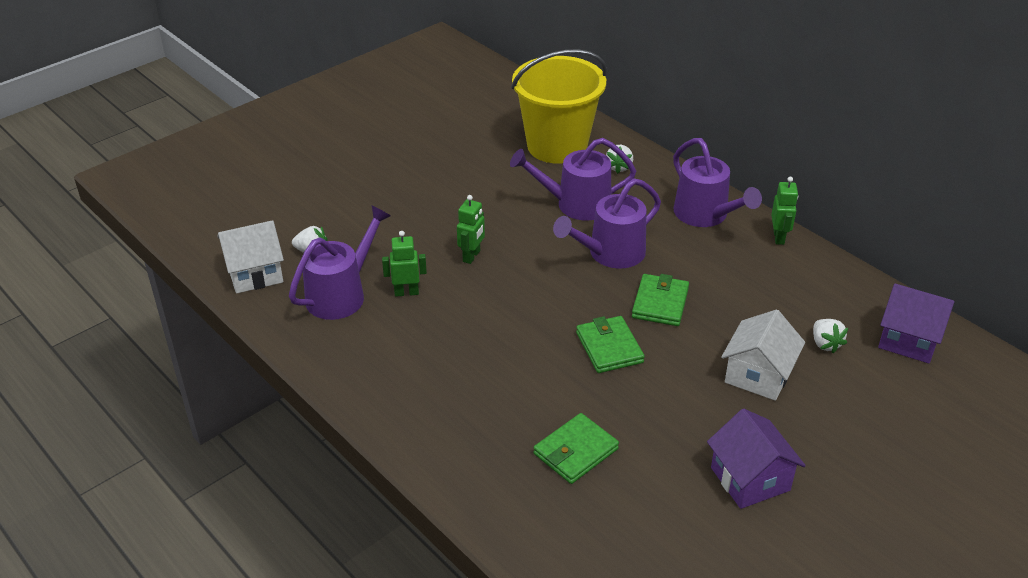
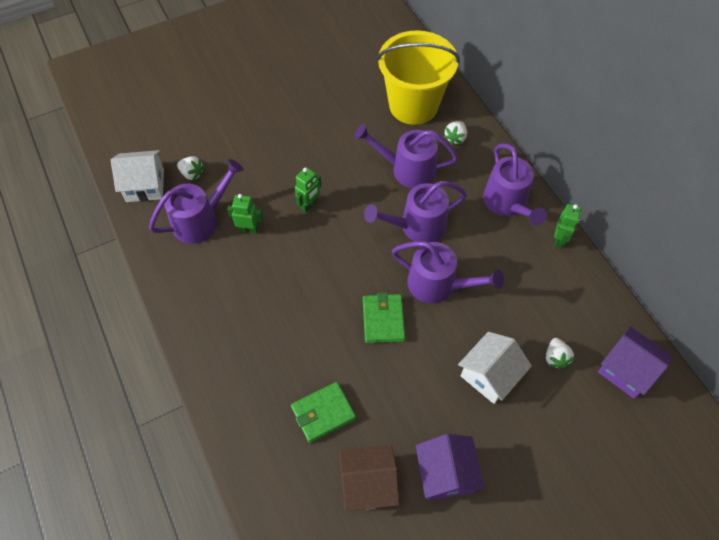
camera: 15 degrees right, 20 degrees up
(660, 303) = (438, 285): green wallet -> purple watering can
(661, 509) = (368, 484): none -> brown house

